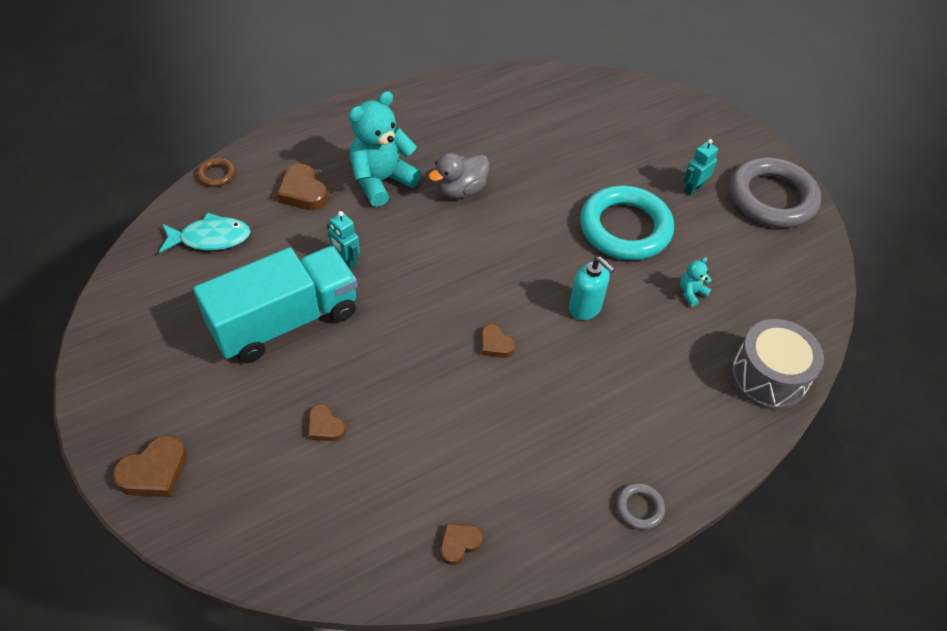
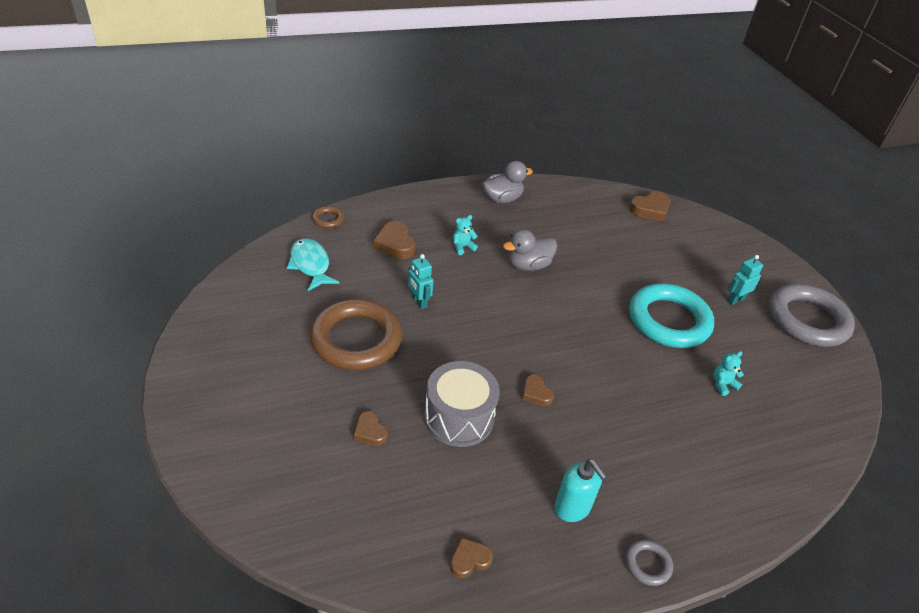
camera: 10 degrees right, 10 degrees down
(154, 472) = (213, 439): brown heart -> brown heart (650, 210)
(210, 238) = (310, 265): turquoise fish -> turquoise fish turned 120 degrees counterclockwise
(285, 321) = (356, 339): turquoise truck -> brown ring
(381, 181) = (462, 247): turquoise teddy bear -> turquoise teddy bear, size x0.43
(415, 109) = (502, 199): none -> grey duck
(585, 308) = (622, 378): turquoise soap dispenser -> turquoise soap dispenser (572, 508)
(768, 377) = (788, 471): grey drum -> grey drum (459, 417)

